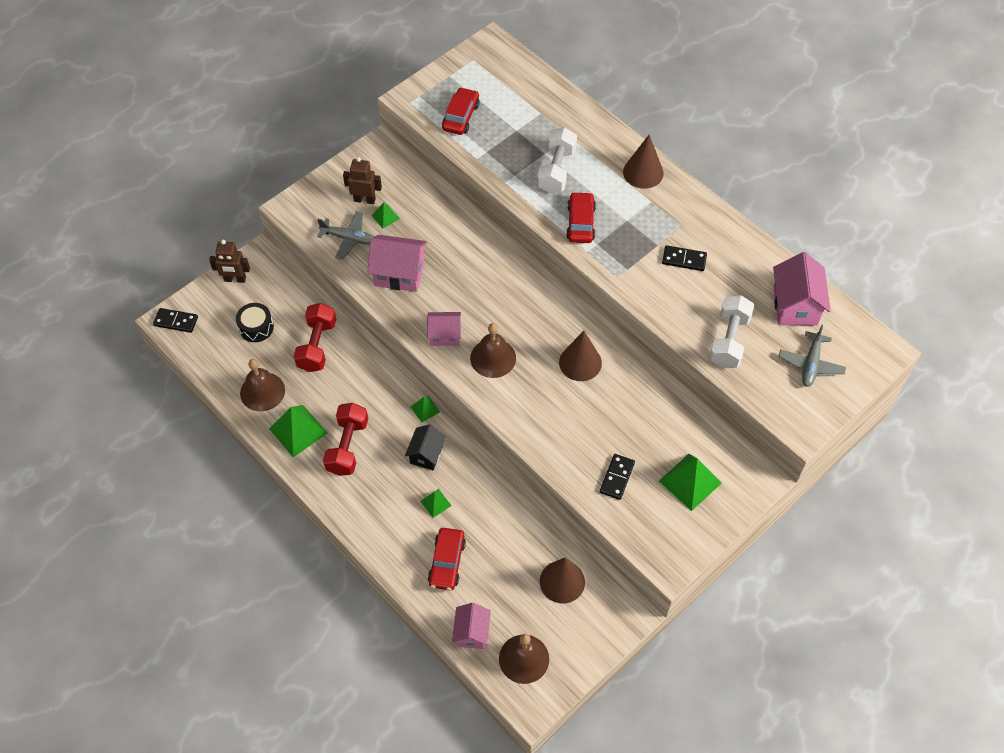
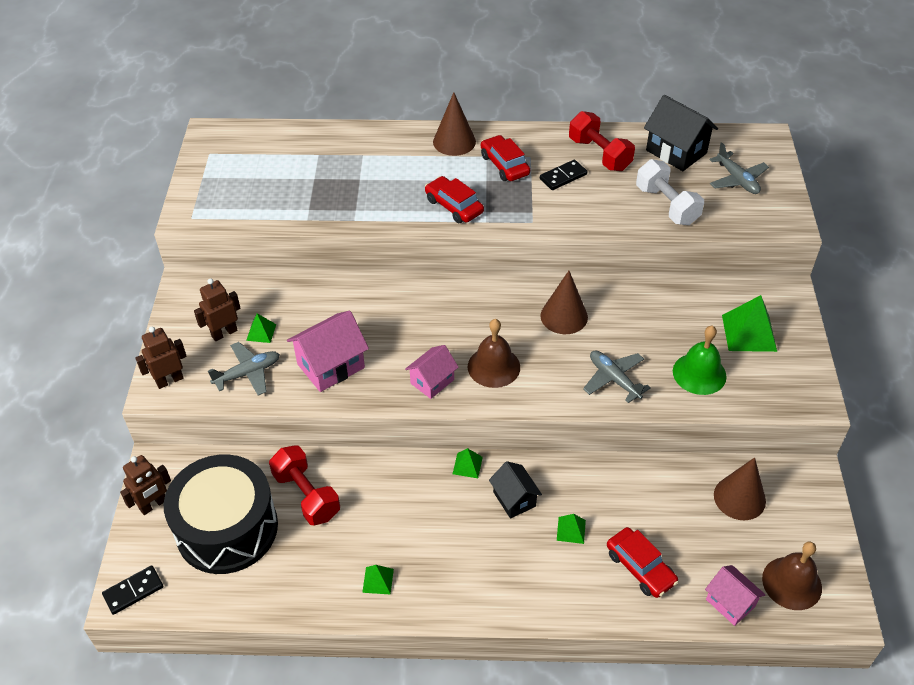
camera: 45 degrees left, 10 degrees down
(256, 327) = (227, 528): black drum -> black drum, size x2.28
(262, 391) = (301, 577): brown bell -> none
(298, 430) = (378, 580): green pyramid -> green pyramid, size x0.52
(303, 207) = (169, 380): none -> brown robot
(347, 446) = (439, 553): red dumbbell -> red dumbbell (599, 154)
(461, 117) = (252, 199): red car -> red car (504, 165)
(556, 170) = (385, 184): white dumbbell -> none
(556, 432) = (614, 379): none -> grey plane
(617, 477) = (699, 373): black domino -> green bell
(795, 306) = (676, 152): pink house -> black house

